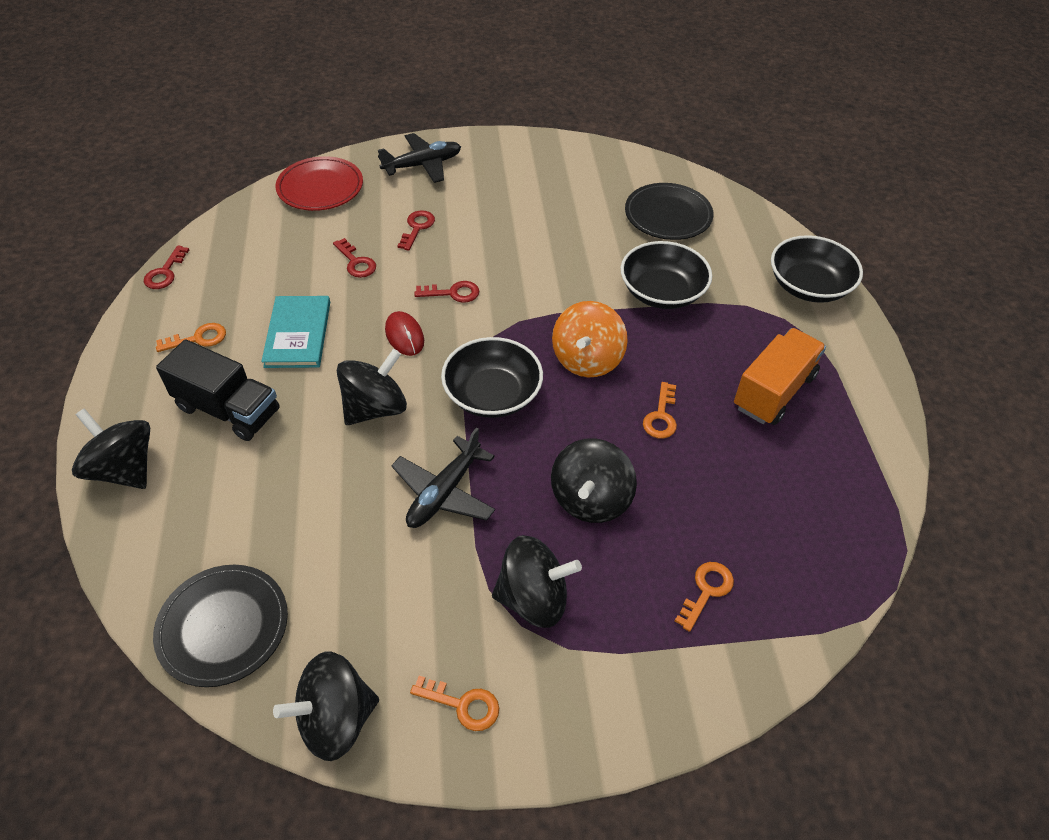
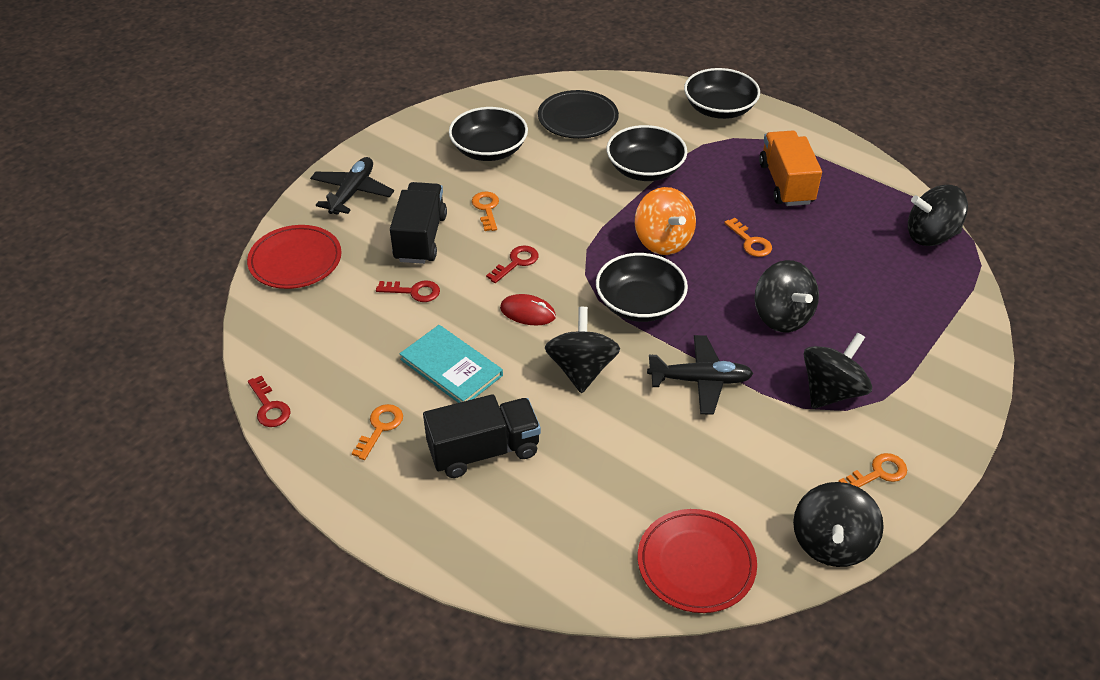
camera: 45 degrees left, 5 degrees down
(124, 469) = (474, 546): black spinning top -> black spinning top (930, 235)
(223, 627) = (696, 563): black plate -> red plate
(417, 228) = (420, 238): red key -> black truck
(444, 492) = (700, 380): black plane -> black plane turned 75 degrees counterclockwise
(561, 196) = (489, 150): none -> black bowl
(706, 591) = (901, 313): orange key -> orange key (486, 209)

